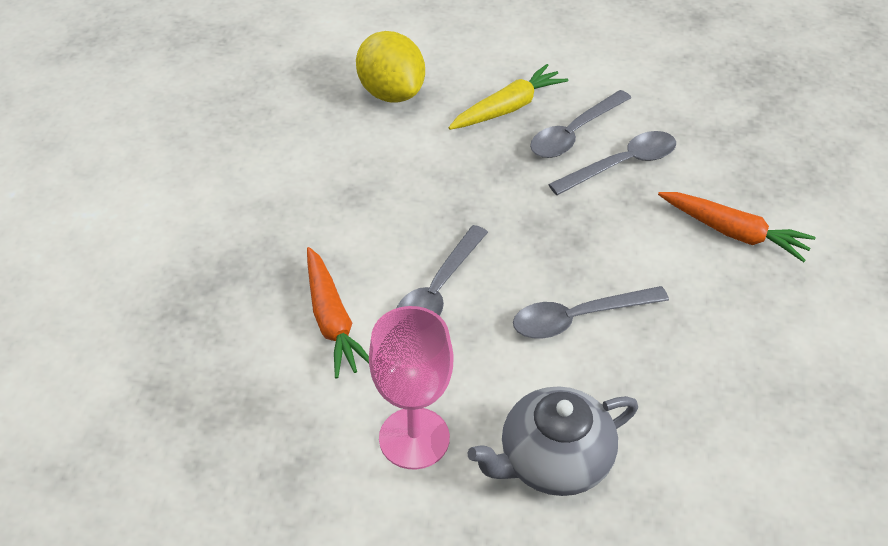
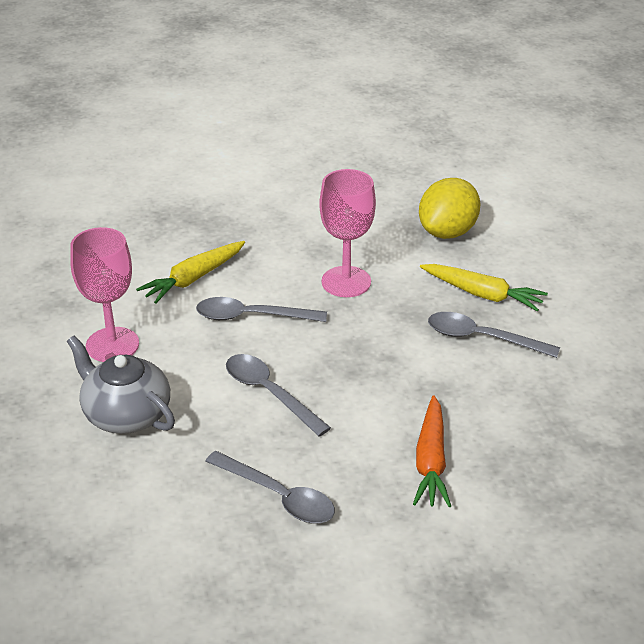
camera: 65 degrees right, 10 degrees down
(332, 321) = (193, 279): orange carrot -> yellow carrot
(425, 194) = (346, 282): none -> pink goblet
(621, 164) = (465, 375): grey spoon -> grey spoon (278, 496)

